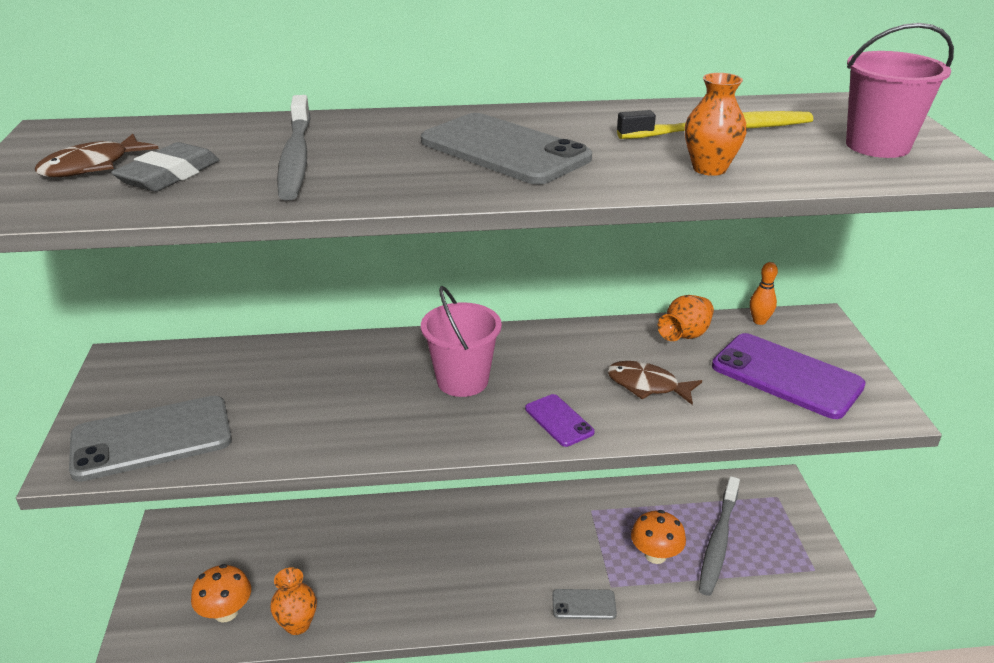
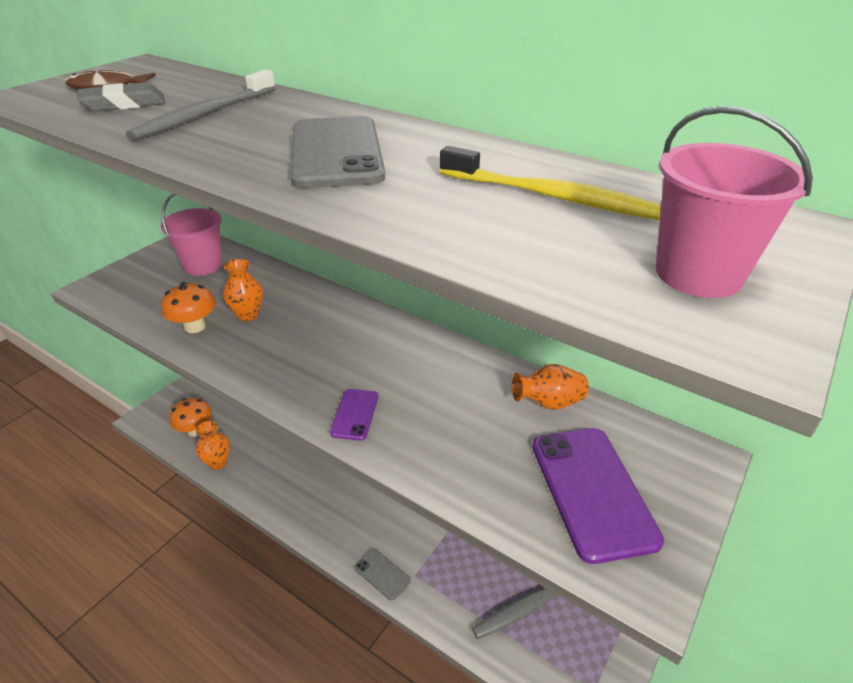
camera: 40 degrees right, 5 degrees up
(152, 438) = (139, 293): grey phone -> none
(462, 381) = (336, 348): pink bucket -> pink bucket (203, 265)
(647, 385) = (457, 426): brown fish -> none
(655, 555) = (473, 576): orange mushroom -> orange mushroom (195, 327)
(709, 168) = (457, 227): orange vase -> orange vase (248, 315)
(759, 321) = (638, 427): orange bowling pin -> none

